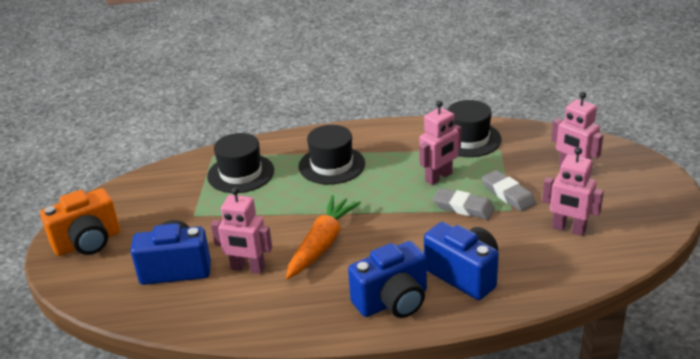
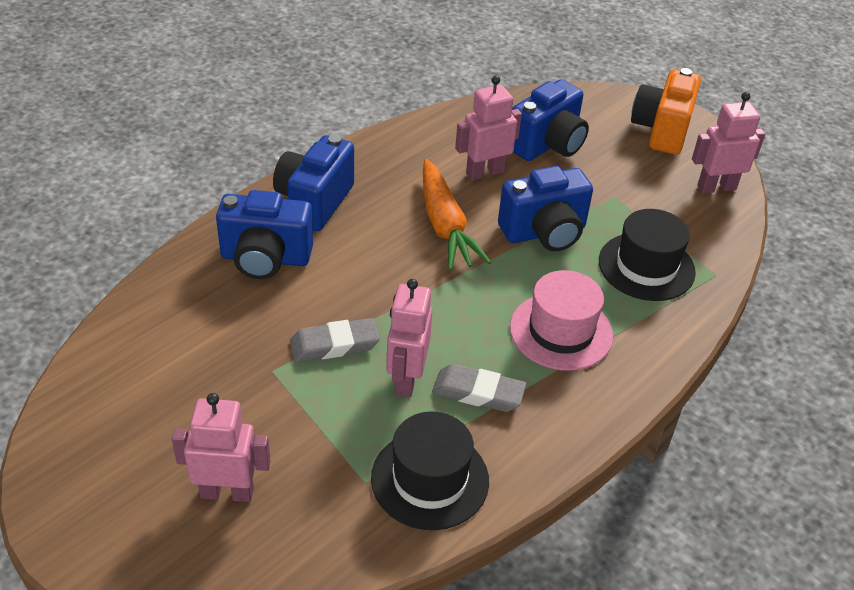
camera: 135 degrees right, 10 degrees up
(268, 213) = (544, 233): none -> blue camera
(331, 165) = (561, 331): black hat -> pink hat
(508, 194) = (293, 394): grey eraser -> grey eraser (478, 392)
(568, 229) = (180, 373): pink robot -> pink robot (716, 187)

